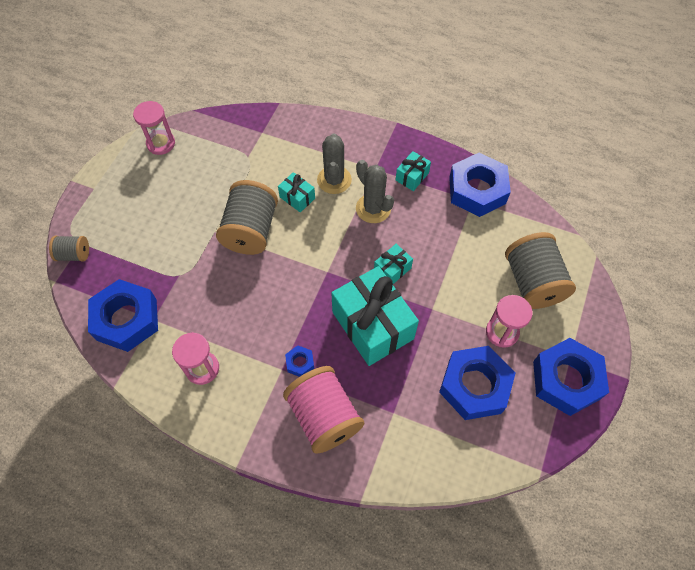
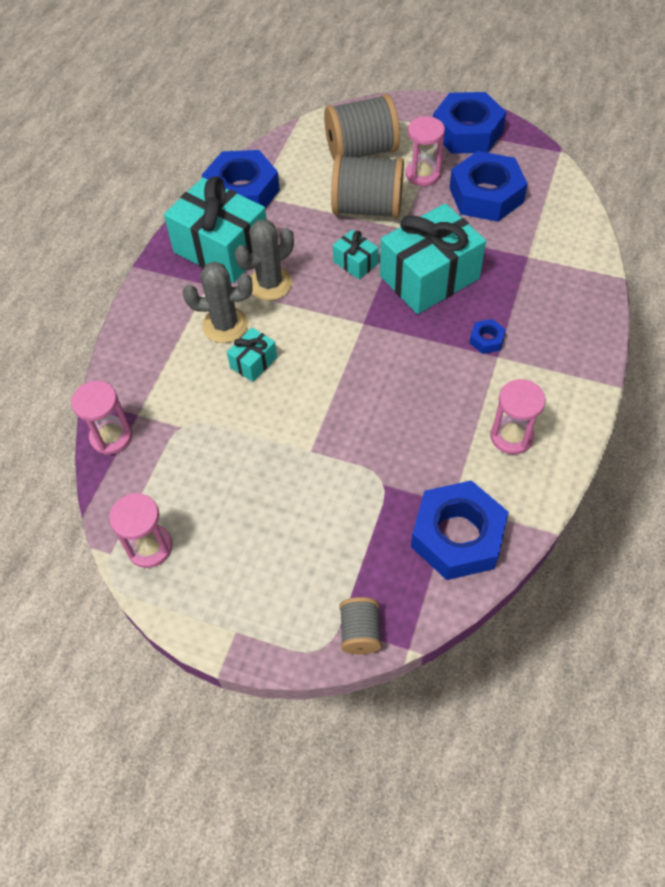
camera: 90 degrees left, 5 degrees down
(246, 119) = (111, 437): none -> pink hourglass
(251, 230) = (307, 408): grey spool -> grey spool (367, 208)
(324, 416) = (545, 313): pink spool -> none
(412, 176) = (221, 249): turquoise gift -> turquoise gift, size x2.18

